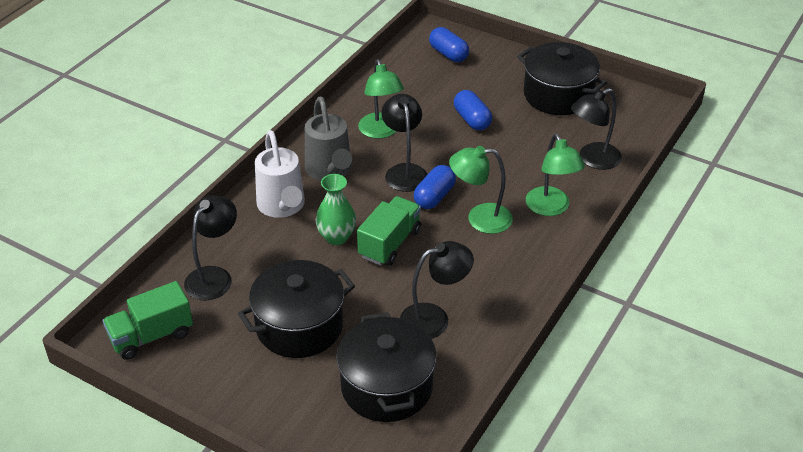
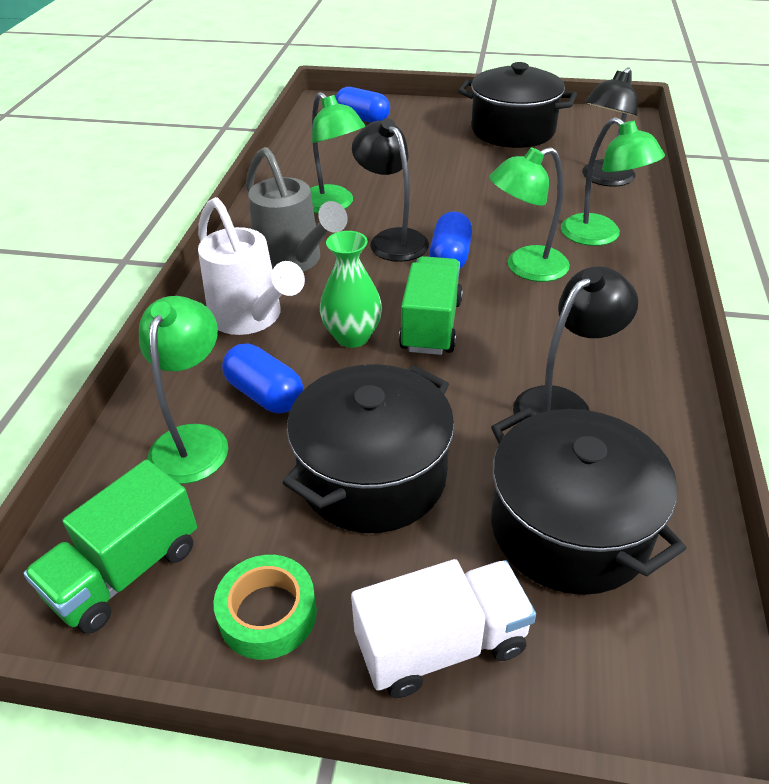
camera: 20 degrees left, 0 degrees up
(210, 377) = (268, 613): none -> green tape
(214, 276) = (194, 440): black lamp -> green lamp
(284, 418) = (441, 645): none -> white truck
(472, 120) = (435, 171): blue capsule -> blue capsule (265, 394)

